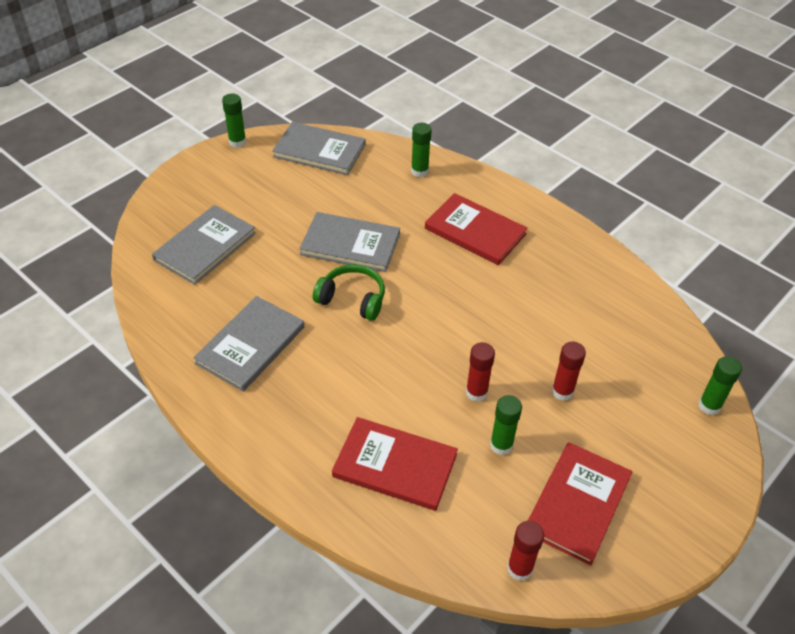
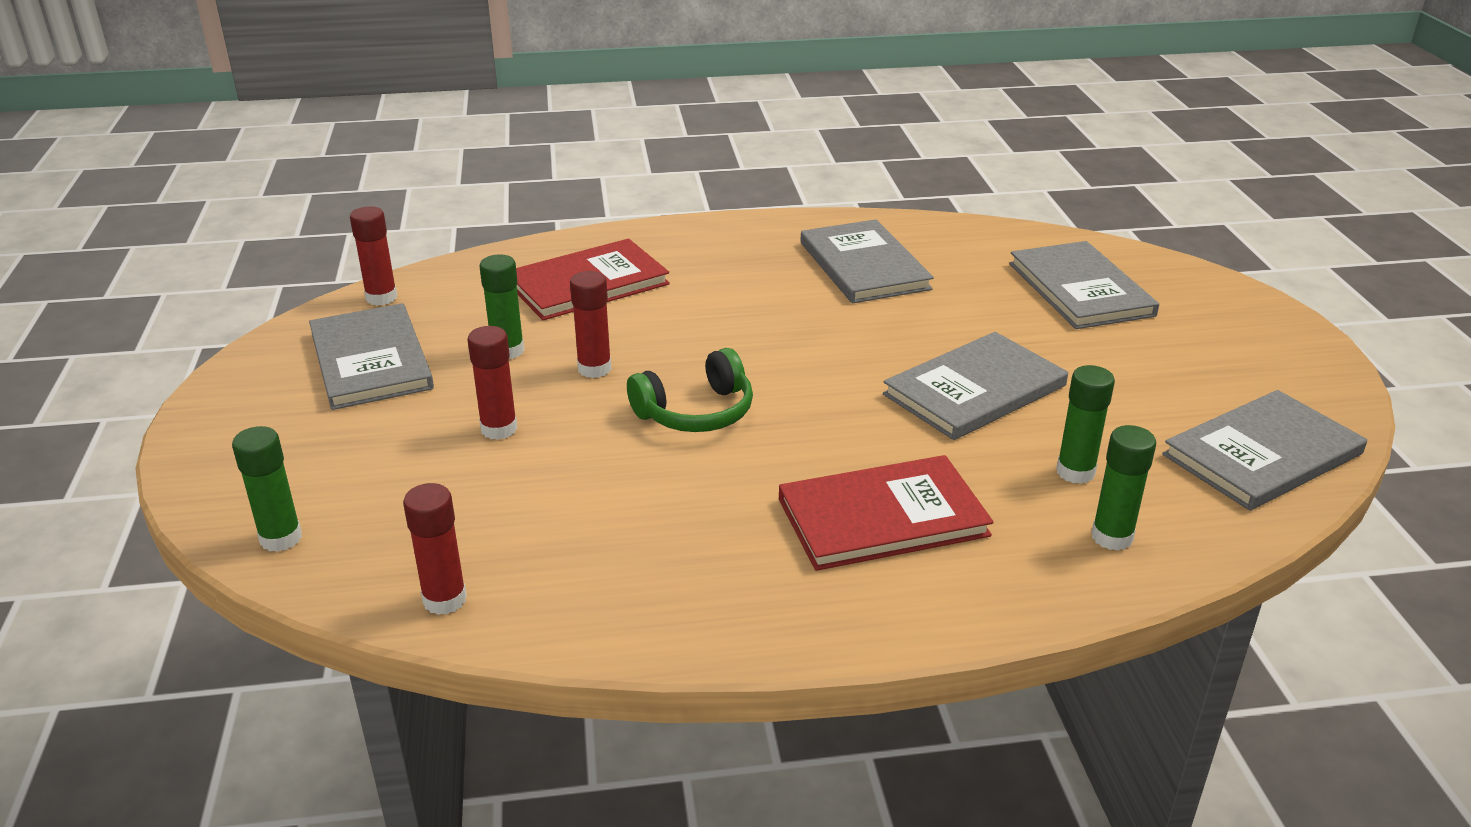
camera: 130 degrees right, 15 degrees down
(237, 142) = (1344, 387): green glue stick -> green glue stick (1075, 472)
(352, 299) = (860, 350): green headphones -> green headphones (696, 412)
(577, 503) = (371, 360): red book -> grey book
(664, 323) = (444, 599): none -> red glue stick

